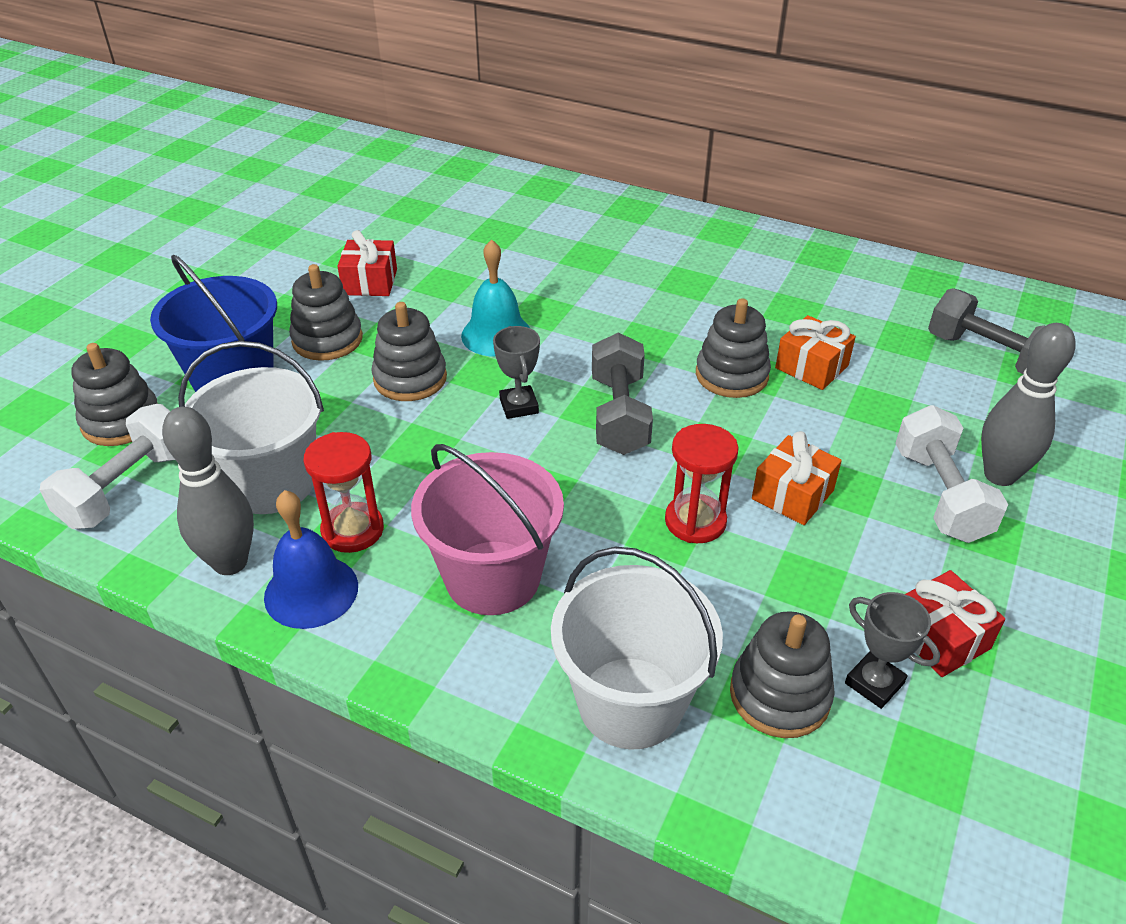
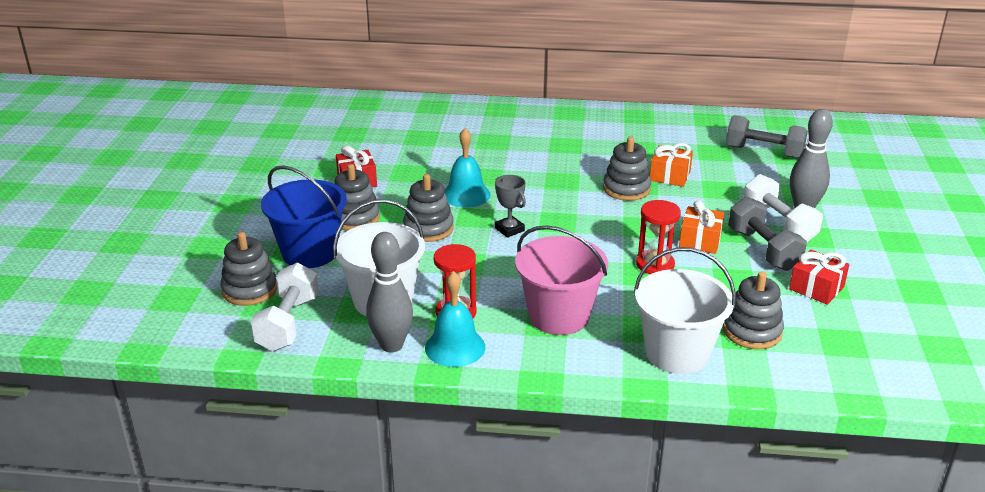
camera: 20 degrees left, 10 degrees down
(311, 591) = (455, 347): blue bell -> turquoise bell
(619, 415) = (574, 222): grey dumbbell -> grey dumbbell (763, 250)
(874, 683) = (796, 315): grey trophy -> none

